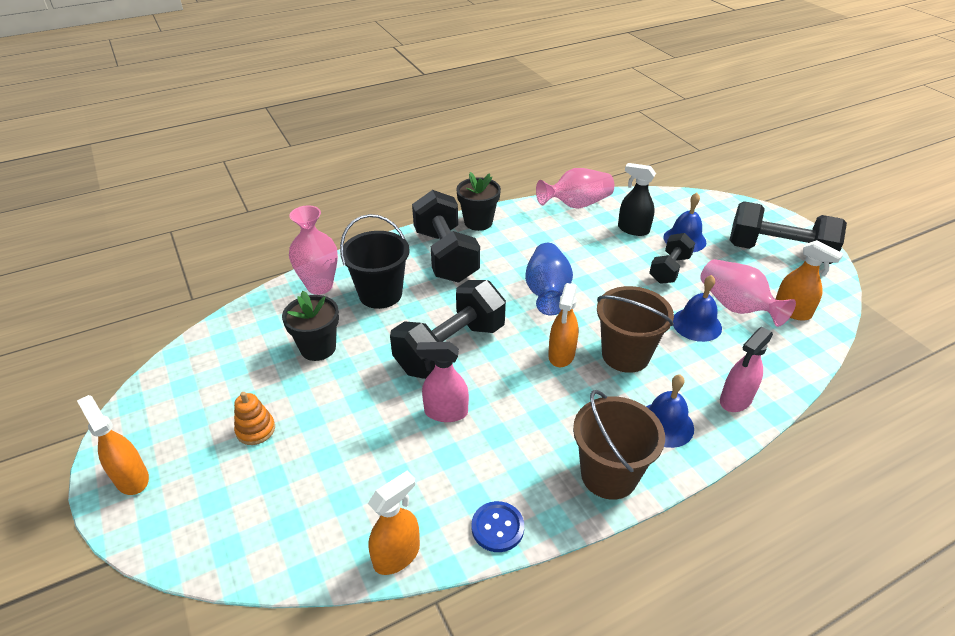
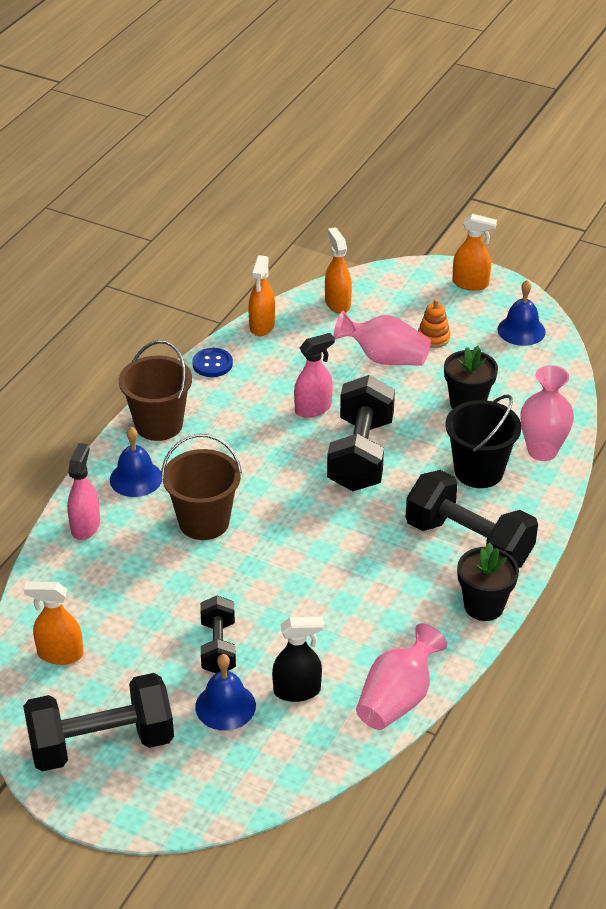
camera: 145 degrees right, 0 degrees up
(547, 292) = (326, 551): blue vase -> none
(561, 355) = (261, 495): orange spray bottle -> orange spray bottle (337, 303)
(696, 324) = (154, 587): blue bell -> blue bell (521, 330)
(736, 307) = (122, 630): pink vase -> pink vase (385, 358)

